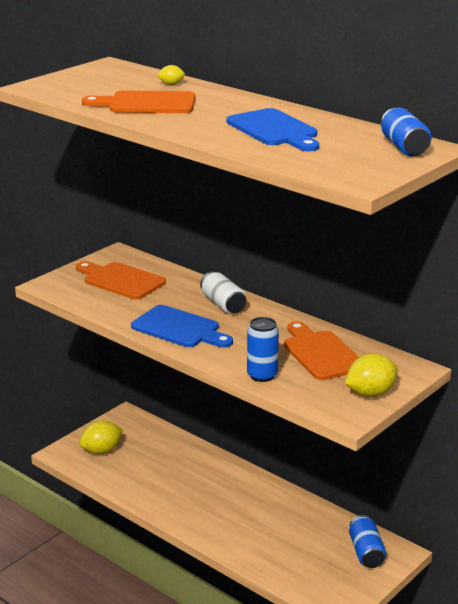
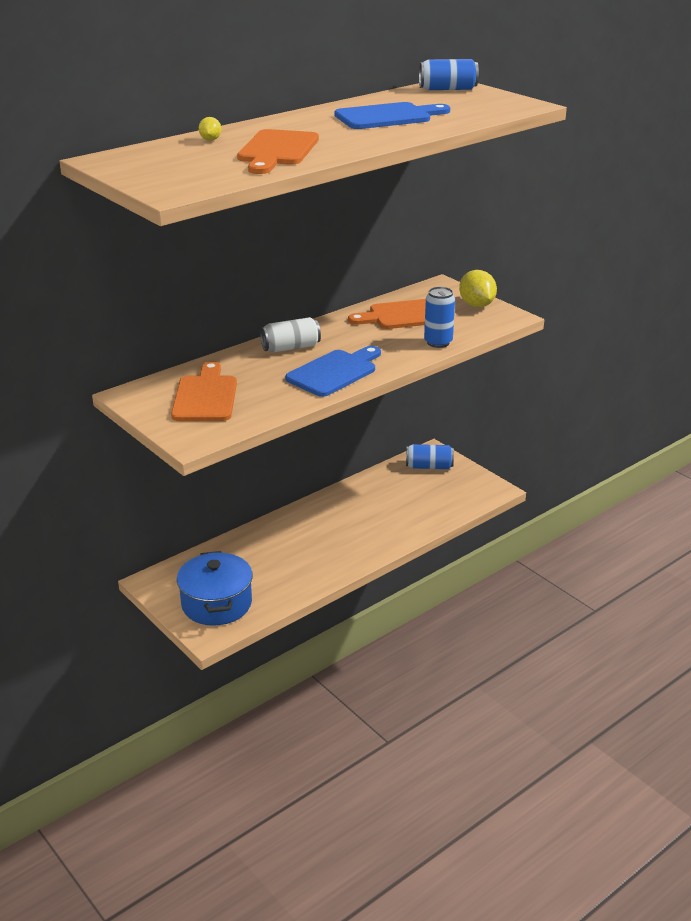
camera: 80 degrees left, 5 degrees up
(101, 451) = (216, 604): yellow lemon -> blue pot
(121, 280) = (205, 396): orange cutting board -> orange cutting board turned 135 degrees clockwise

